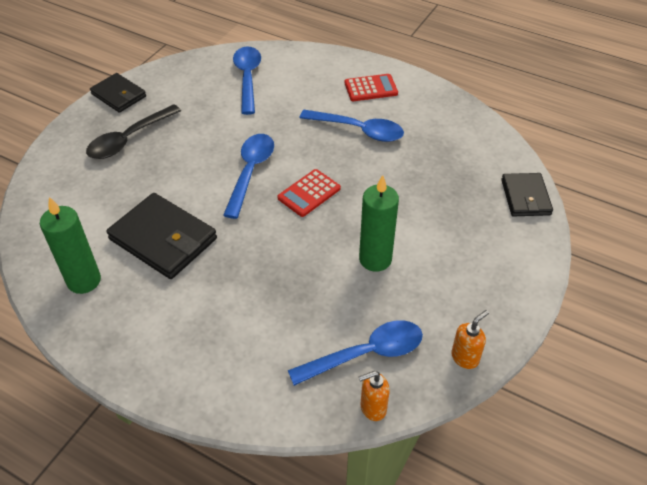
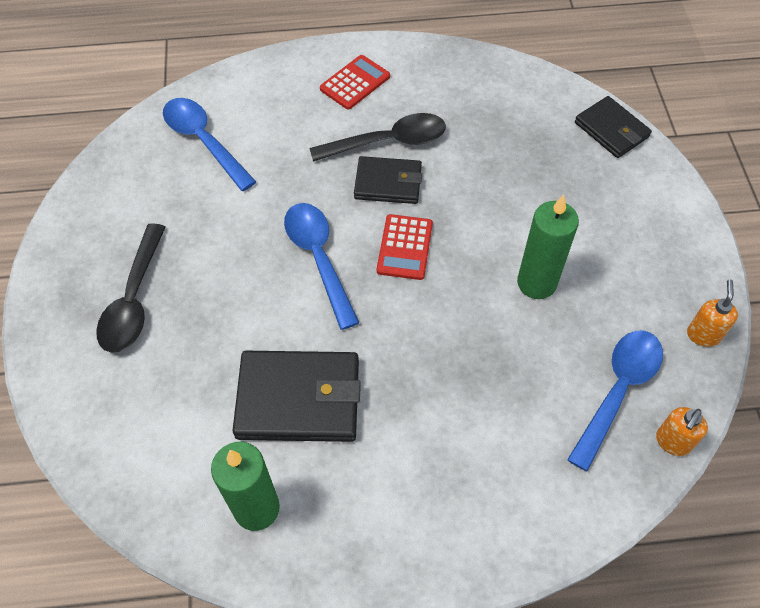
camera: 35 degrees left, 10 degrees up
(119, 95) = (61, 248): black wallet -> black wallet (388, 183)
(359, 130) = (388, 142): blue spoon -> black spoon

